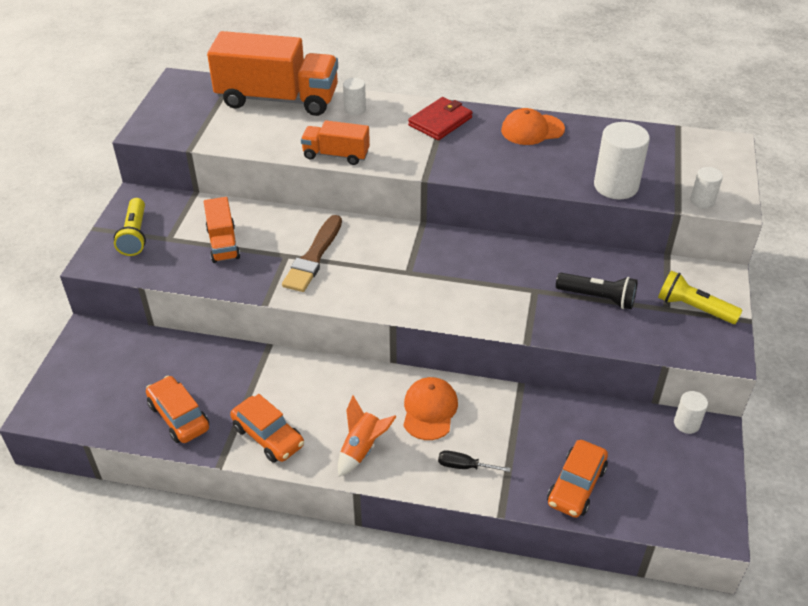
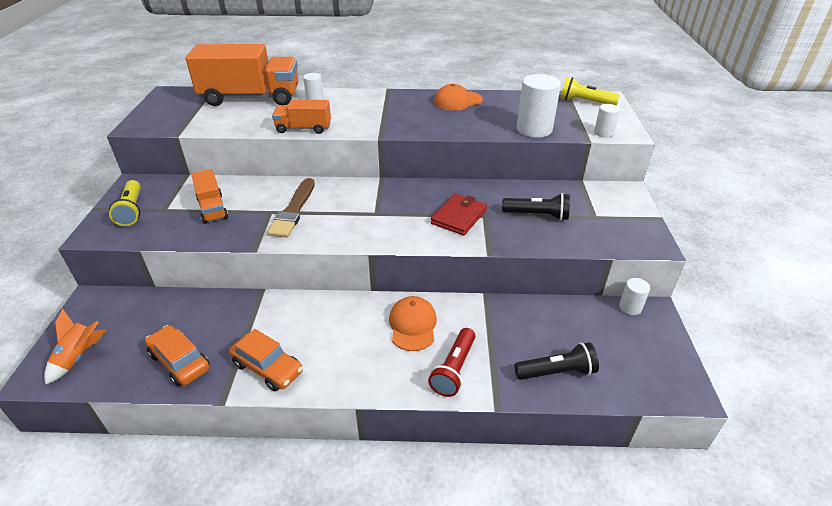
camera: 10 degrees left, 5 degrees down
(362, 449) = (358, 367): orange rocket -> orange rocket (79, 357)
(440, 121) = (385, 101): red wallet -> red wallet (459, 217)
(464, 466) = (454, 369): black screwdriver -> red flashlight
(576, 486) = (556, 372): orange car -> black flashlight
(694, 308) = (615, 214): yellow flashlight -> yellow flashlight (585, 102)

